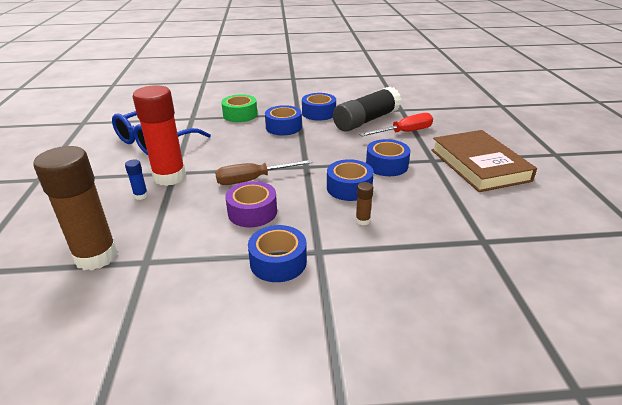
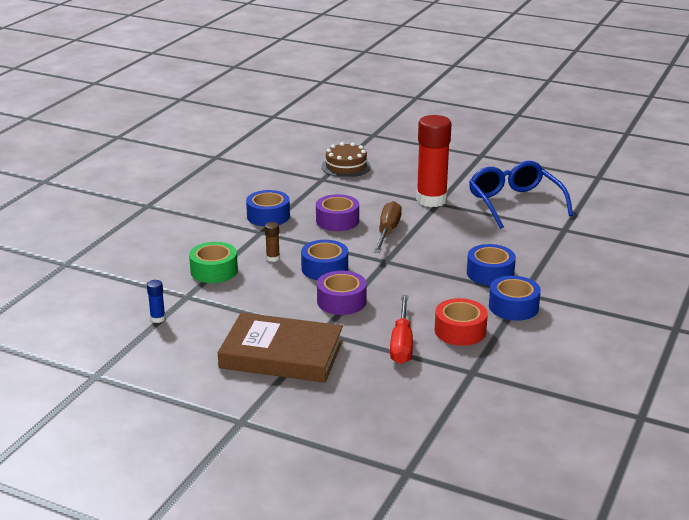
camera: 120 degrees right, 5 degrees down
(96, 256) = (346, 166): brown glue stick -> brown cake
(141, 196) = (411, 186): blue glue stick -> blue glue stick (158, 319)
(240, 115) = (551, 257): green tape -> green tape (214, 271)
(366, 120) = (460, 331): black glue stick -> red tape
(386, 165) = (341, 301): blue tape -> purple tape

